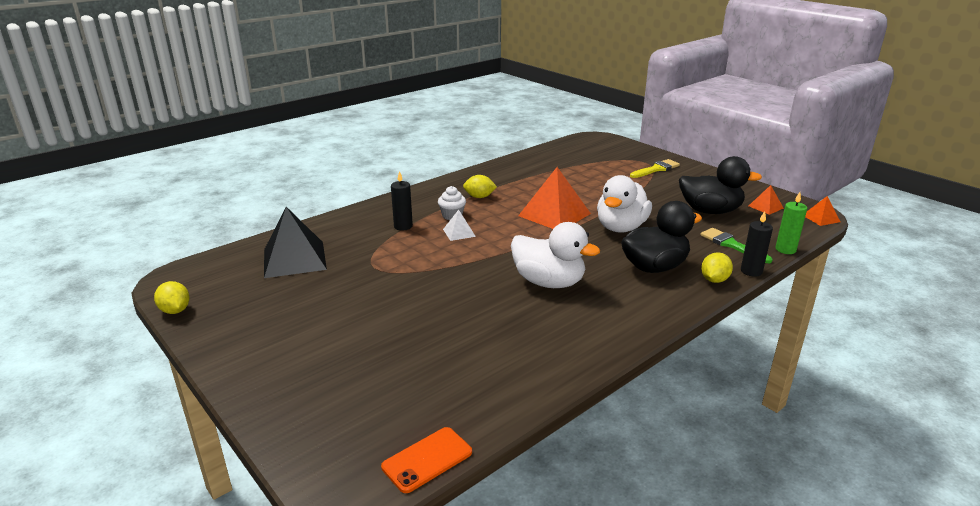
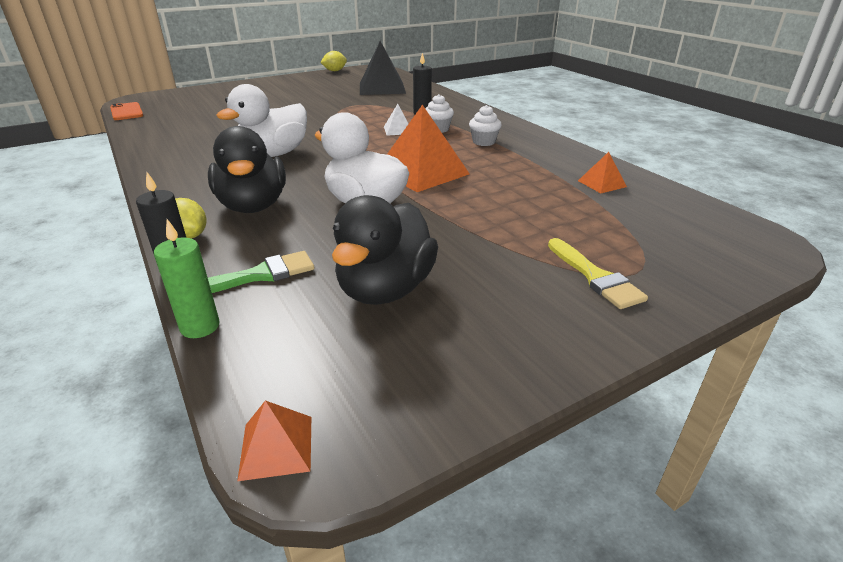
camera: 100 degrees right, 5 degrees up
(479, 197) = (484, 142): yellow lemon -> white cupcake
(765, 207) = (375, 370): orange pyramid -> orange pyramid (602, 183)

